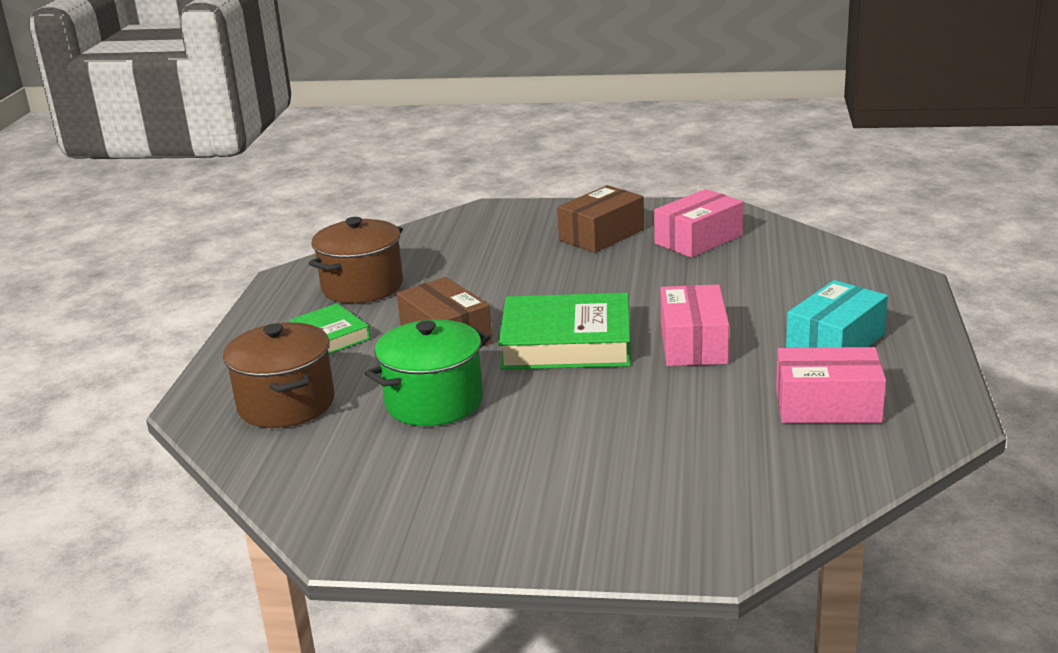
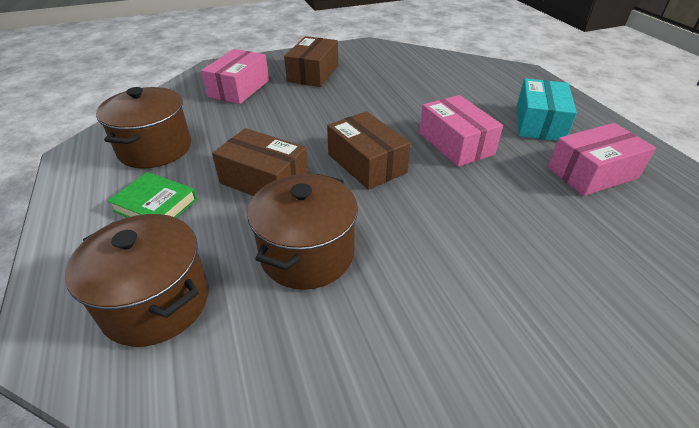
camera: 30 degrees left, 15 degrees up
(434, 402) = (307, 254): green pot -> brown pot
(566, 342) = (366, 163): green book -> brown box
(698, 239) = (379, 66): pink box -> pink box (239, 88)

